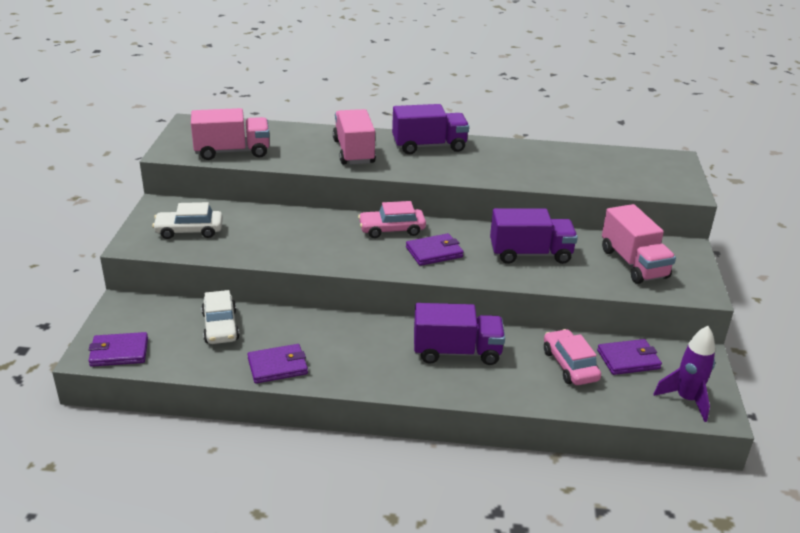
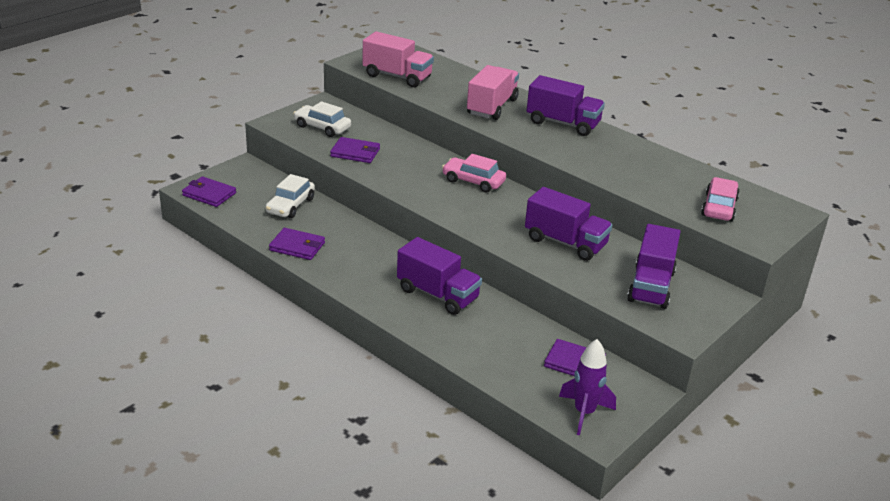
camera: 35 degrees right, 0 degrees up
(434, 252) = (485, 210): purple wallet -> purple wallet (355, 153)
(569, 365) = (517, 344): pink car -> pink car (719, 207)
(633, 263) = (651, 286): pink truck -> purple truck

